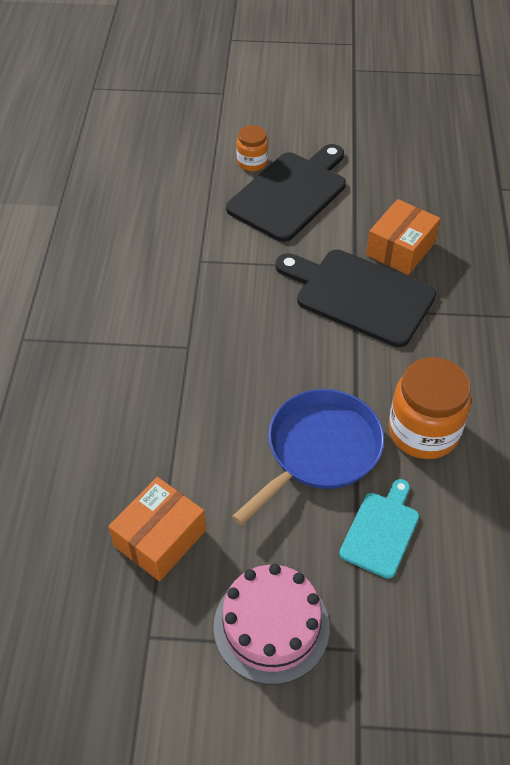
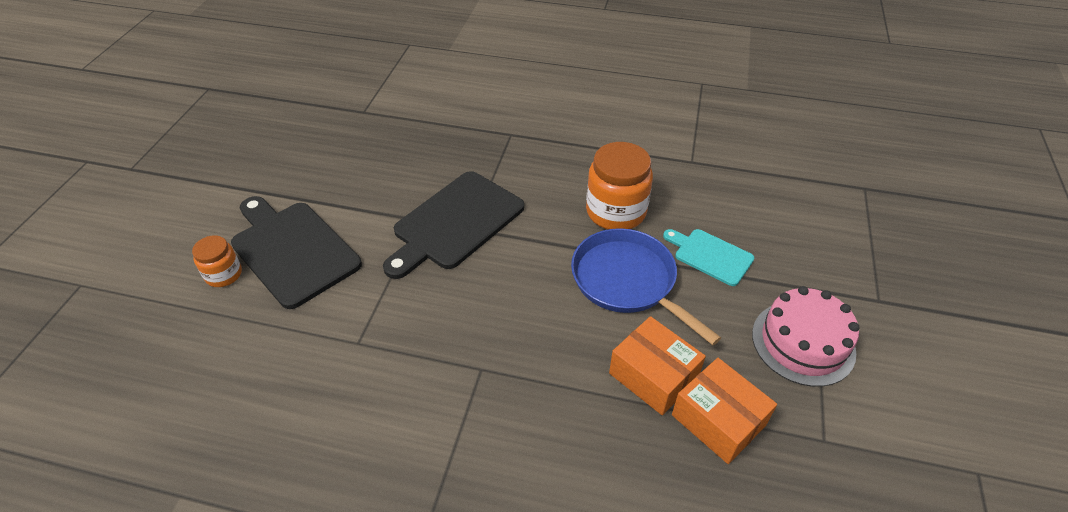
camera: 80 degrees left, 5 degrees down
(400, 249) = (408, 185): orange box -> orange box (653, 376)

